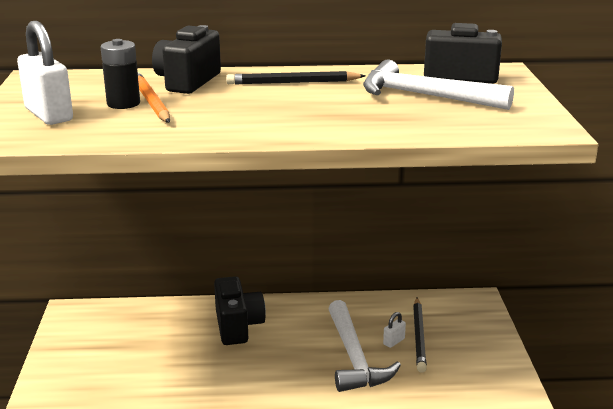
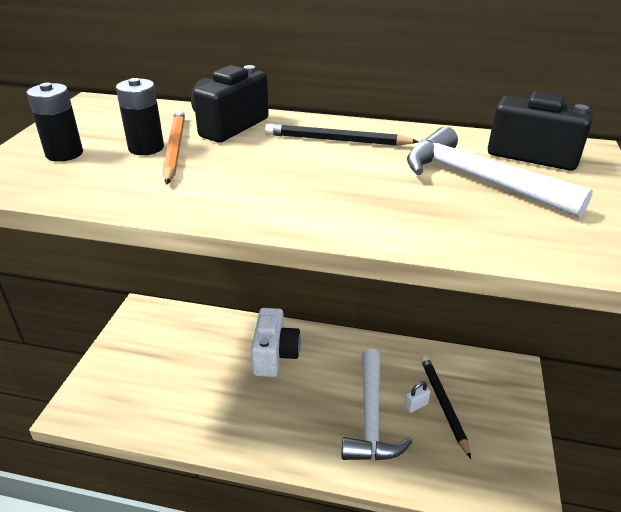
camera: 15 degrees right, 10 degrees up
(49, 115) = (64, 153): white padlock -> black battery
(238, 326) = (274, 355): black camera -> white camera
(419, 336) = (443, 404): black pencil -> black pencil turned 150 degrees clockwise

